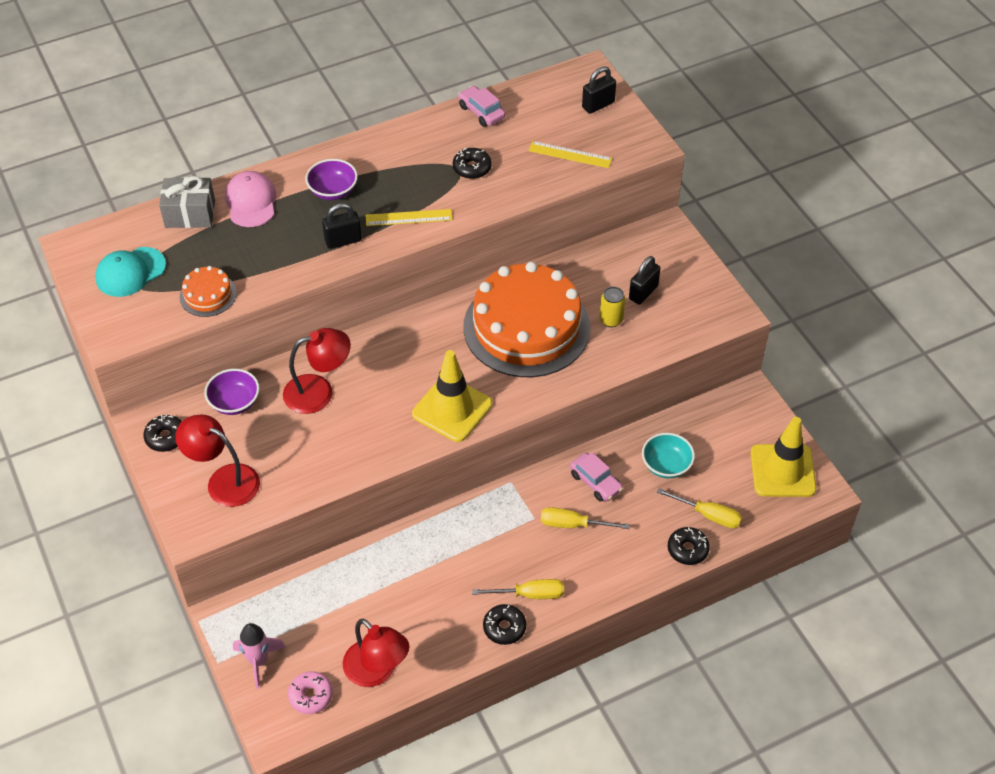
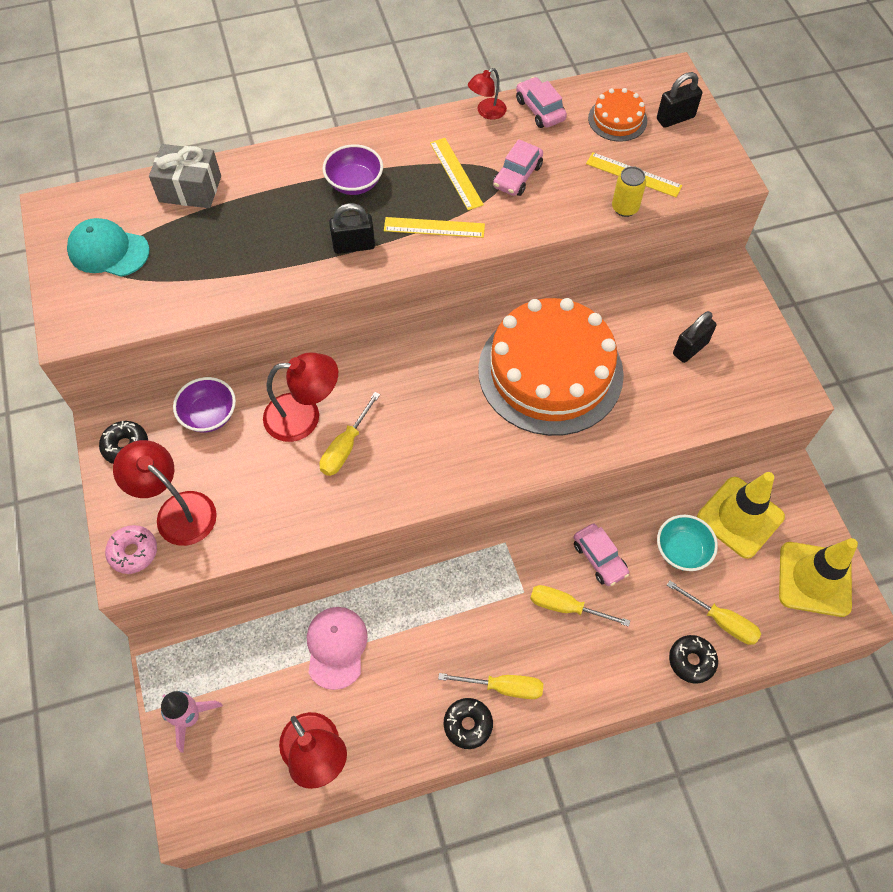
camera: 10 degrees right, 10 degrees up
(130, 272) = (108, 251): turquoise cap -> turquoise cap turned 45 degrees clockwise
(208, 295) = (187, 291): orange cake -> orange cake (617, 119)
(251, 202) = (260, 183): pink cap -> pink cap (336, 647)
(311, 696) = (238, 772): pink donut -> pink donut (133, 552)
(360, 411) = (345, 447): none -> yellow screwdriver
(419, 172) = (456, 173): none -> yellow ruler
(436, 119) = (486, 112): none -> red lamp
(452, 409) = (449, 461): yellow traffic cone -> yellow traffic cone (740, 517)
(472, 168) = (517, 176): black donut -> pink car
(611, 320) = (648, 377): yellow can -> yellow can (625, 208)

